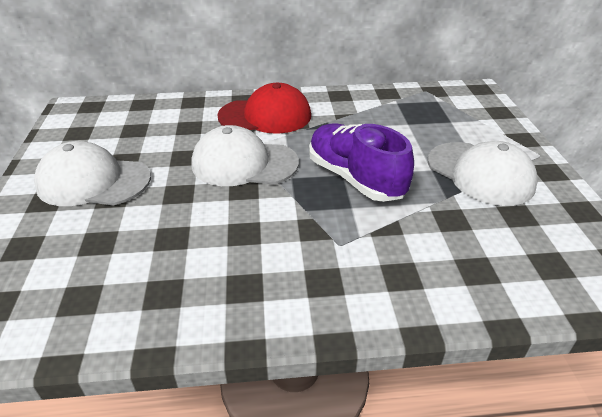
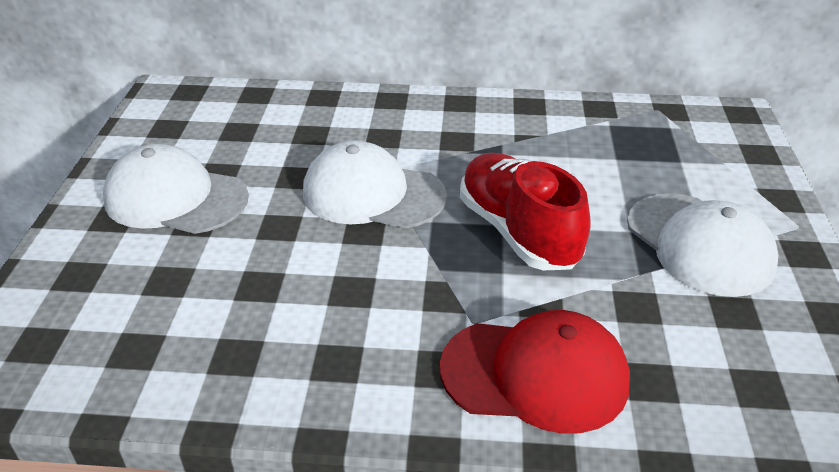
camera: 10 degrees right, 0 degrees up
(265, 116) = (417, 127): red cap -> red cap (535, 374)
(355, 178) = (518, 232): purple shoe -> red shoe

